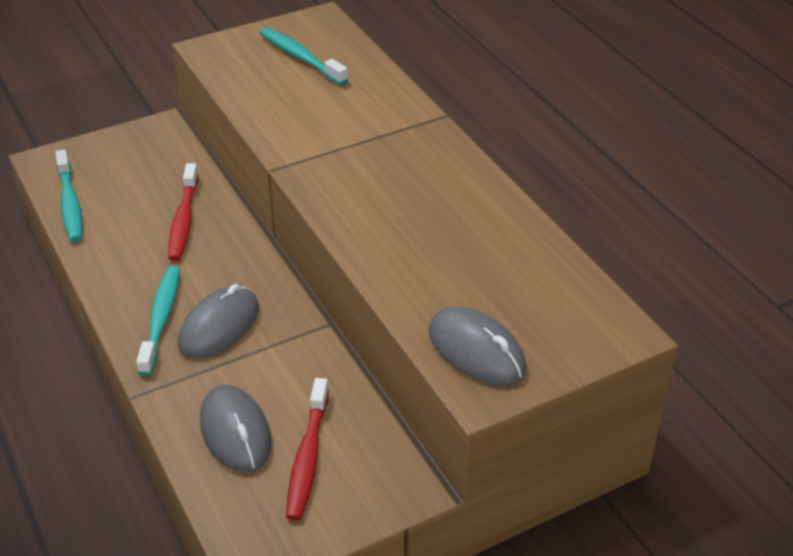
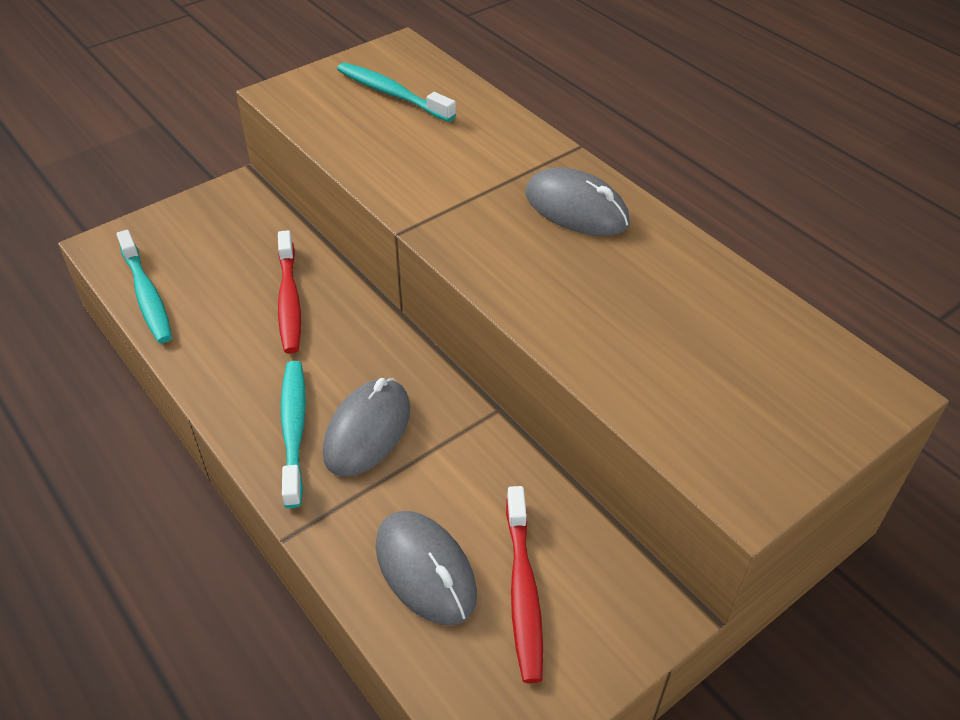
camera: 10 degrees left, 5 degrees up
(476, 351) = (722, 439): grey mouse -> grey mouse (576, 209)

